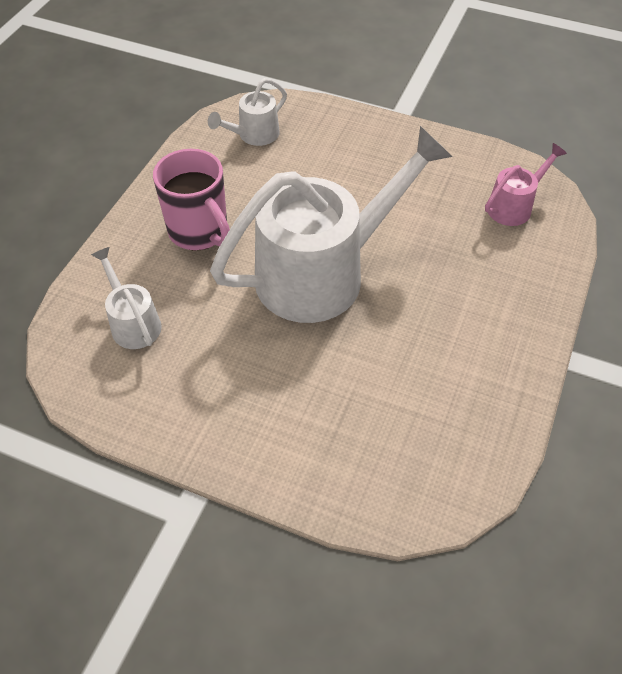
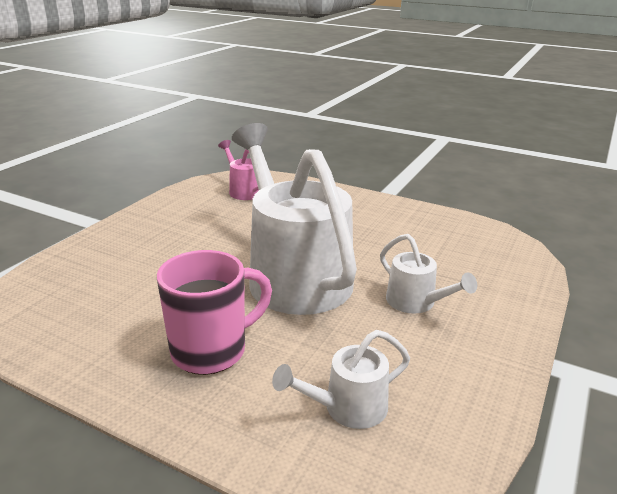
camera: 85 degrees left, 25 degrees down
(253, 135) = (65, 305): white watering can -> white watering can (416, 303)

